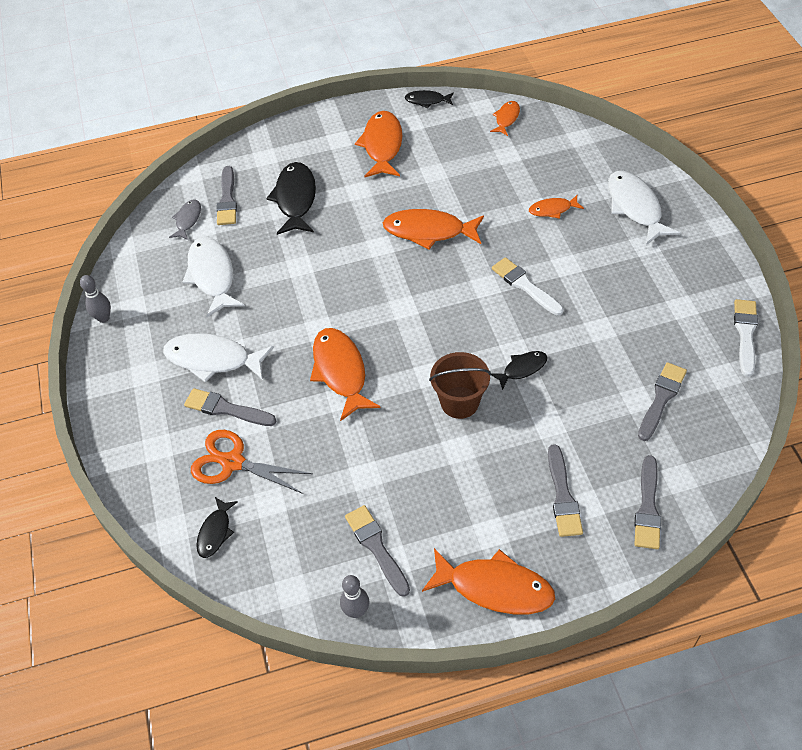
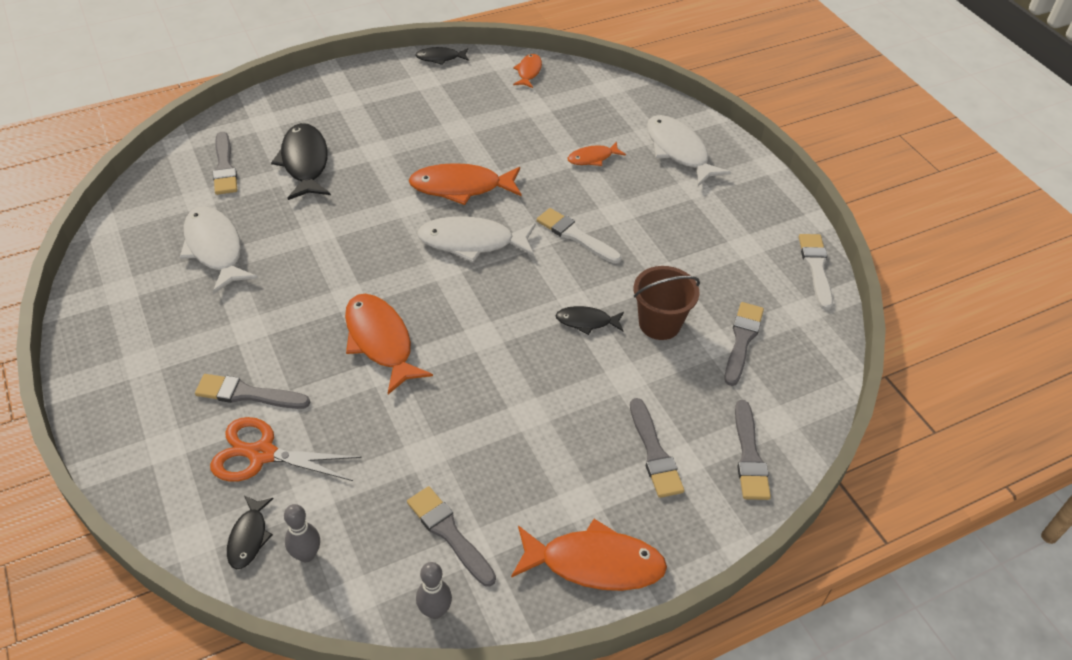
camera: 15 degrees left, 5 degrees down
(103, 318) = (84, 304): grey bowling pin -> grey bowling pin (306, 554)
(188, 220) = (179, 191): grey fish -> none
(213, 359) = (225, 340): white fish -> white fish (472, 242)
(382, 145) = (397, 104): orange fish -> none
(459, 402) = (522, 363): brown bucket -> brown bucket (659, 323)
(522, 369) = (586, 321): black fish -> black fish turned 135 degrees counterclockwise

